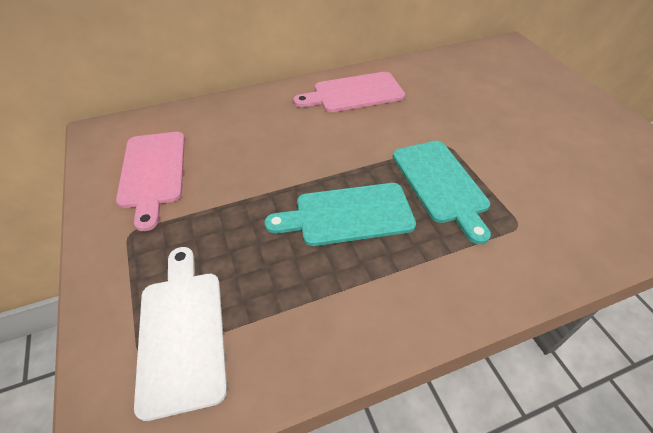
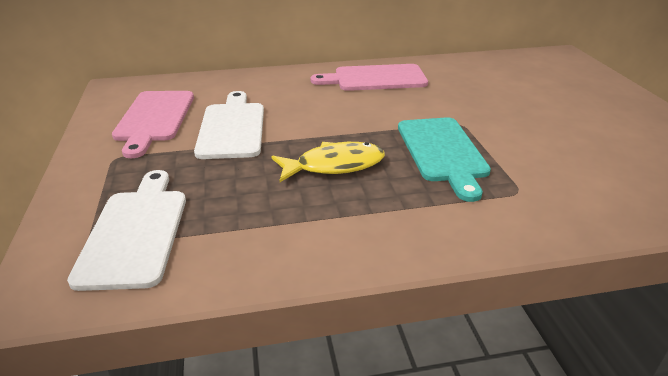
camera: 10 degrees right, 15 degrees down
(235, 176) = (232, 128): none -> white cutting board
(348, 215) = (334, 166): turquoise cutting board -> yellow fish

